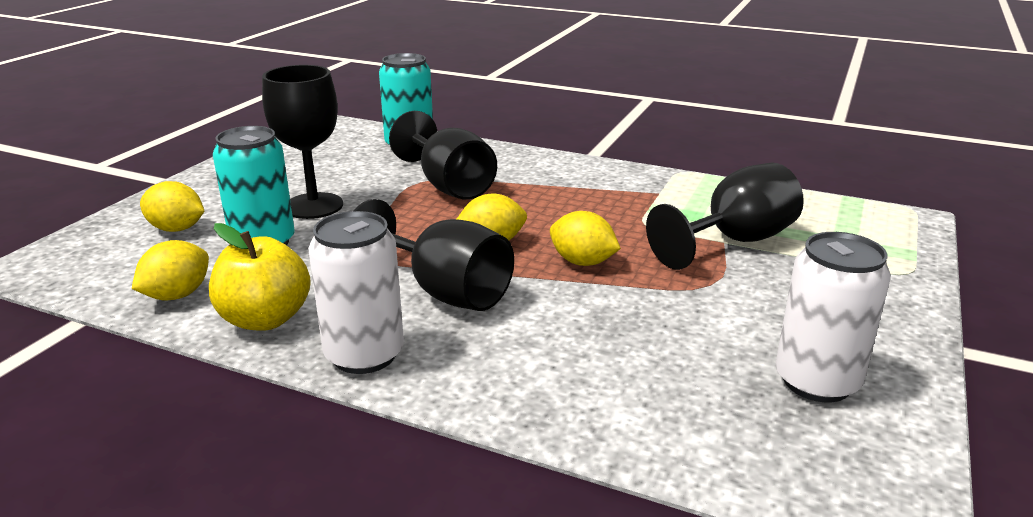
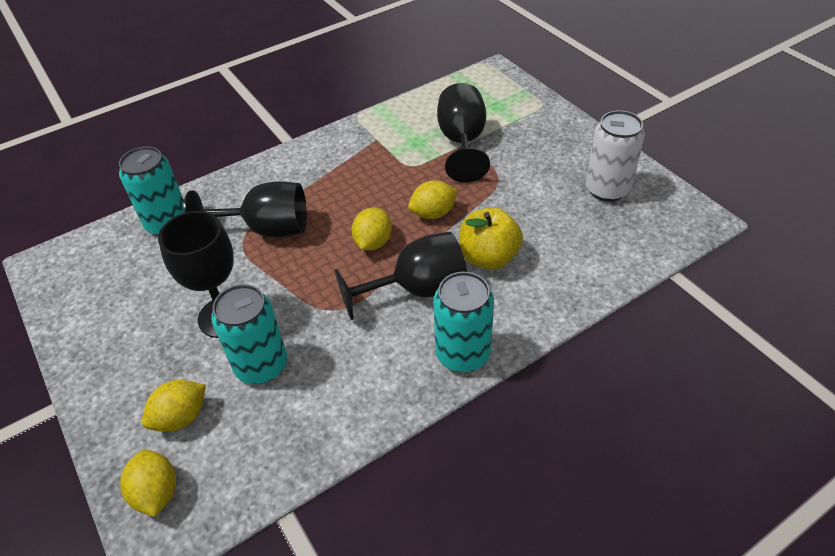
camera: 55 degrees left, 20 degrees up
(177, 295) = (303, 439): yellow lemon -> yellow lemon (157, 493)
(265, 319) = (380, 393): yellow apple -> yellow apple (488, 257)
(364, 355) = (463, 354): white can -> turquoise can

